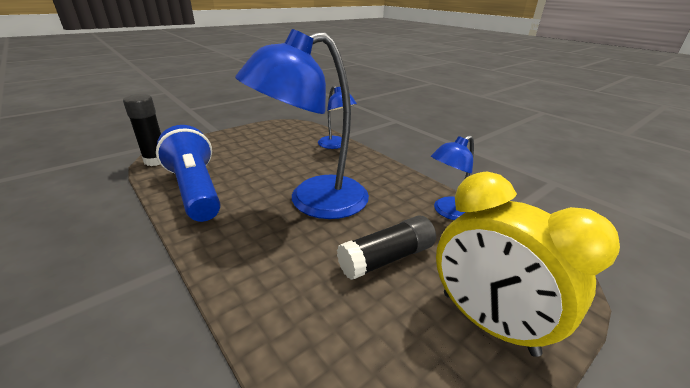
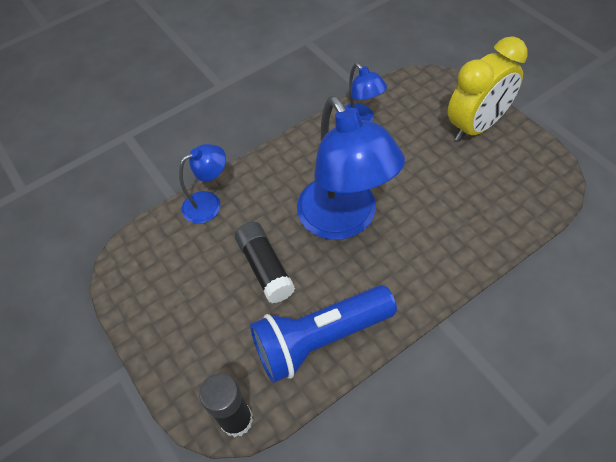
camera: 80 degrees left, 25 degrees up
(386, 258) = (424, 169): black glue stick -> black glue stick (265, 268)

